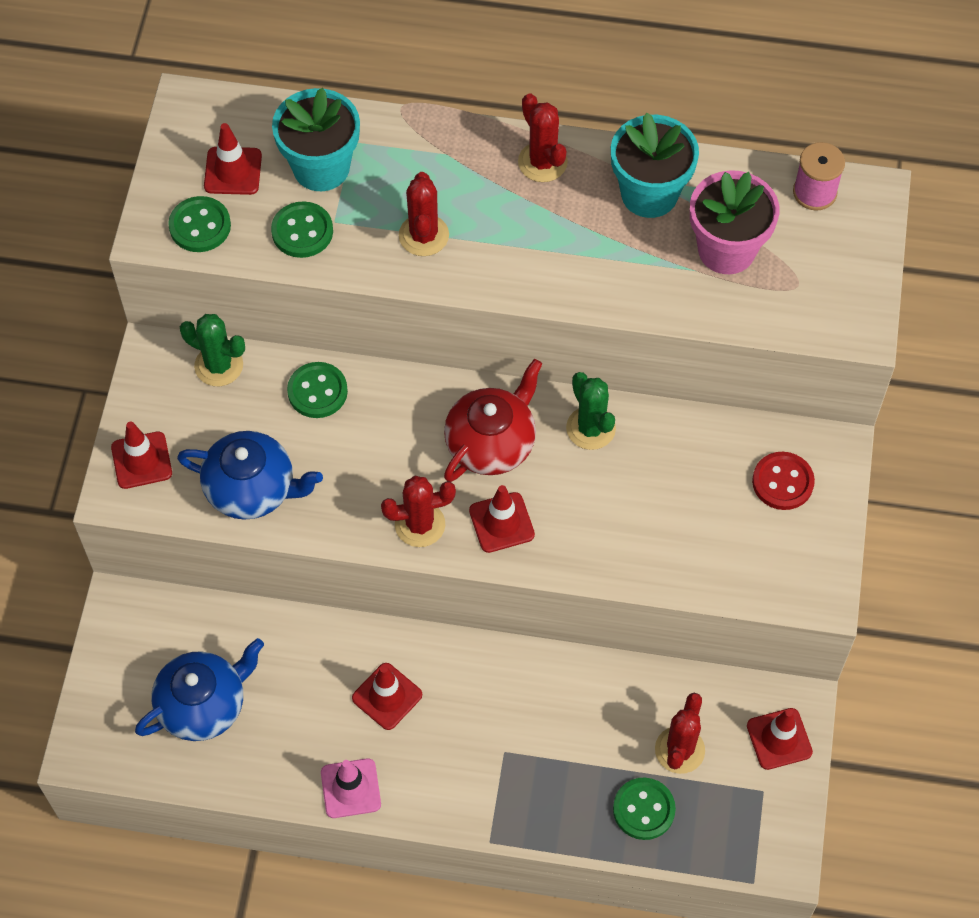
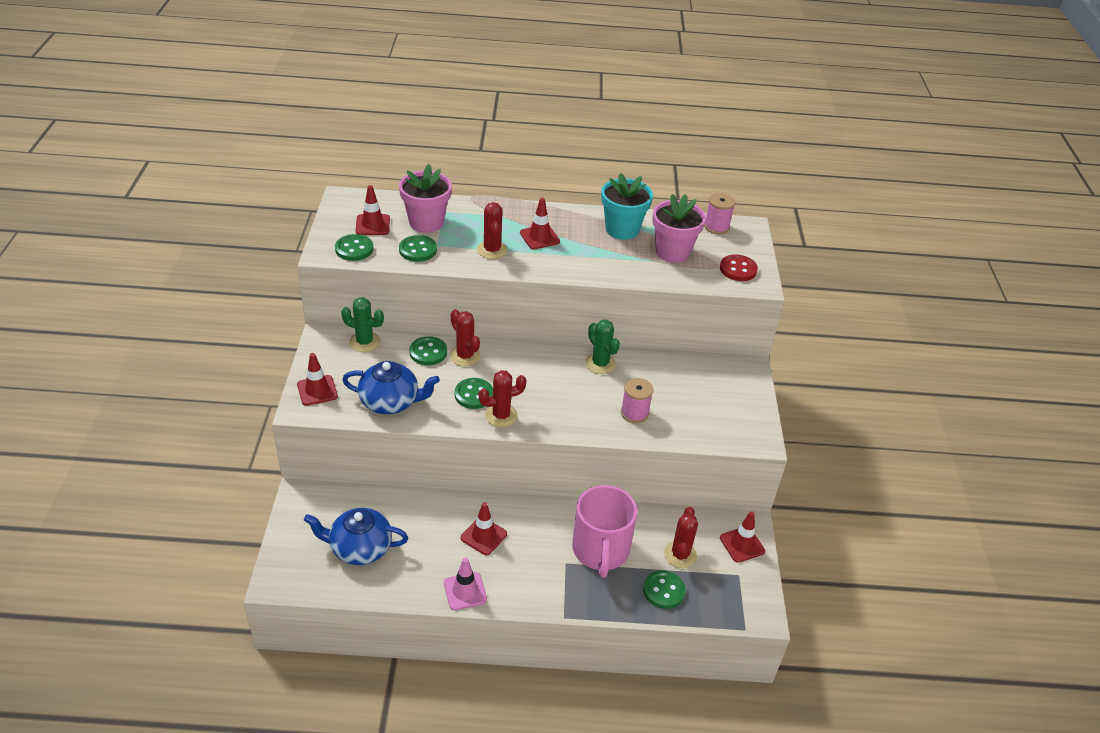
camera: 10 degrees left, 20 degrees down
(203, 705) = (360, 548): blue teapot -> blue teapot turned 135 degrees counterclockwise
(321, 168) = (426, 222): turquoise flower pot -> pink flower pot
(381, 481) = (474, 395): none -> green button
(491, 443) = (540, 373): red teapot -> none
(501, 522) = (553, 412): red traffic cone -> red traffic cone (539, 237)
(542, 162) = (557, 218): red cactus -> red cactus (465, 356)
(560, 734) = (600, 550): none -> pink mug
(630, 531) = (634, 413): none -> pink spool
(782, 482) = (722, 385): red button -> red button (738, 269)

